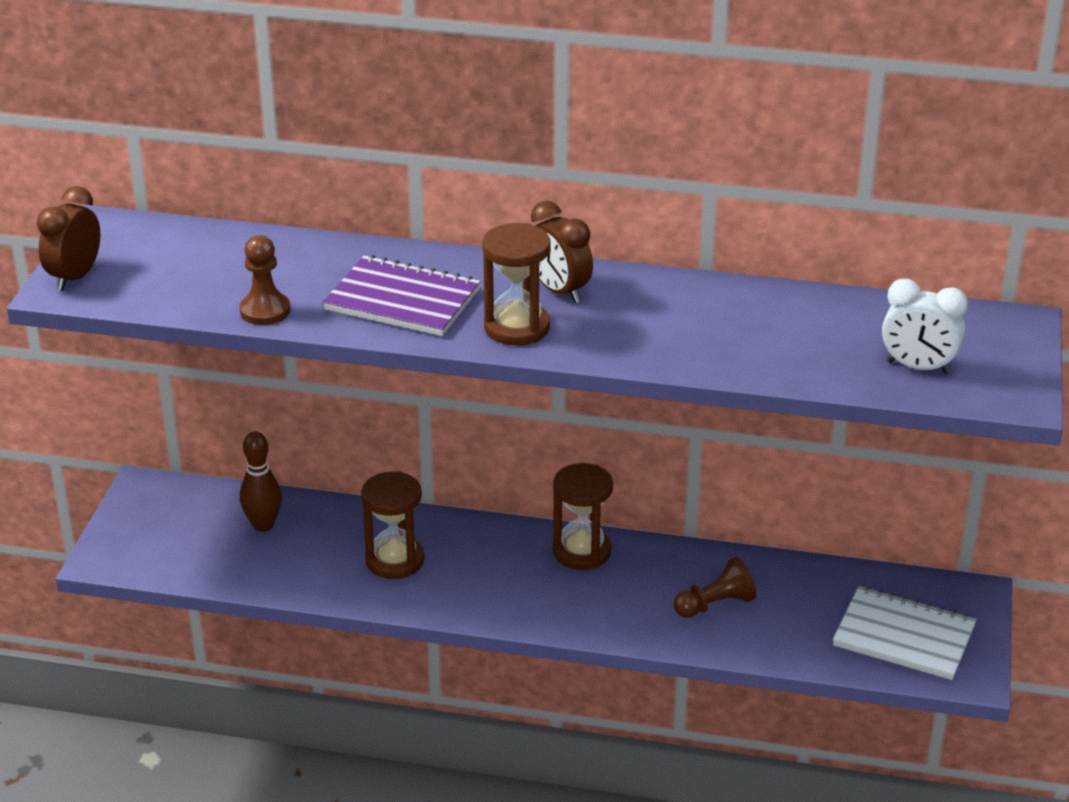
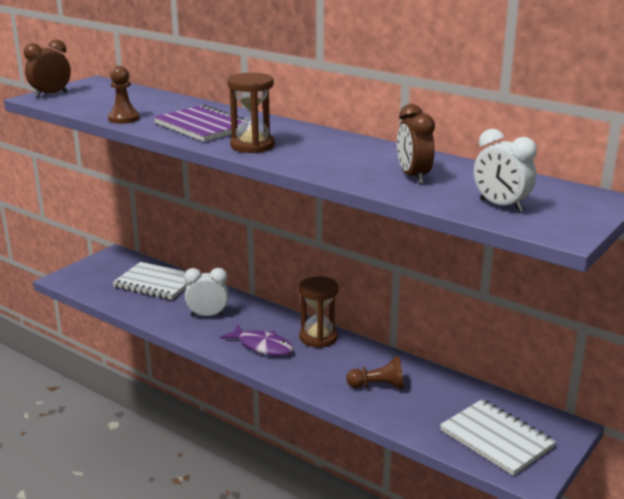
camera: 25 degrees right, 10 degrees down
(263, 525) = (155, 283): brown bowling pin -> white notebook
(395, 560) = (208, 315): brown hourglass -> white clock
(516, 590) = (262, 346): none -> purple fish
(559, 291) = (298, 137): brown clock -> brown clock (413, 176)

